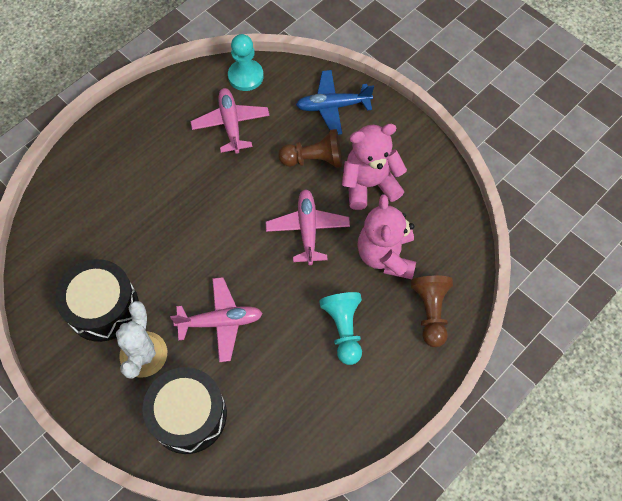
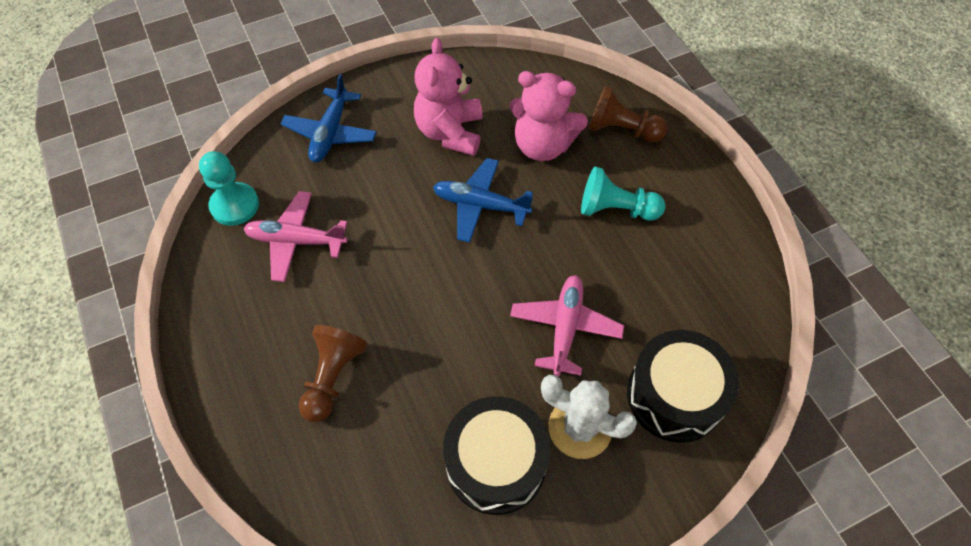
camera: 70 degrees left, 5 degrees down
(307, 229) = (480, 205): pink plane -> blue plane
(314, 159) = (392, 172): brown pawn -> brown pawn (332, 377)

